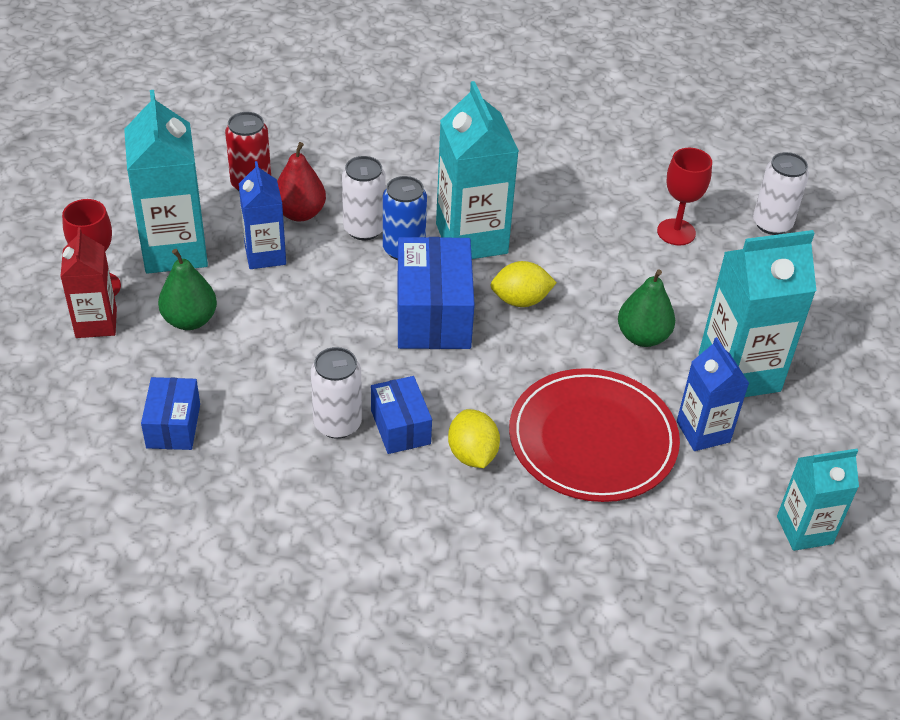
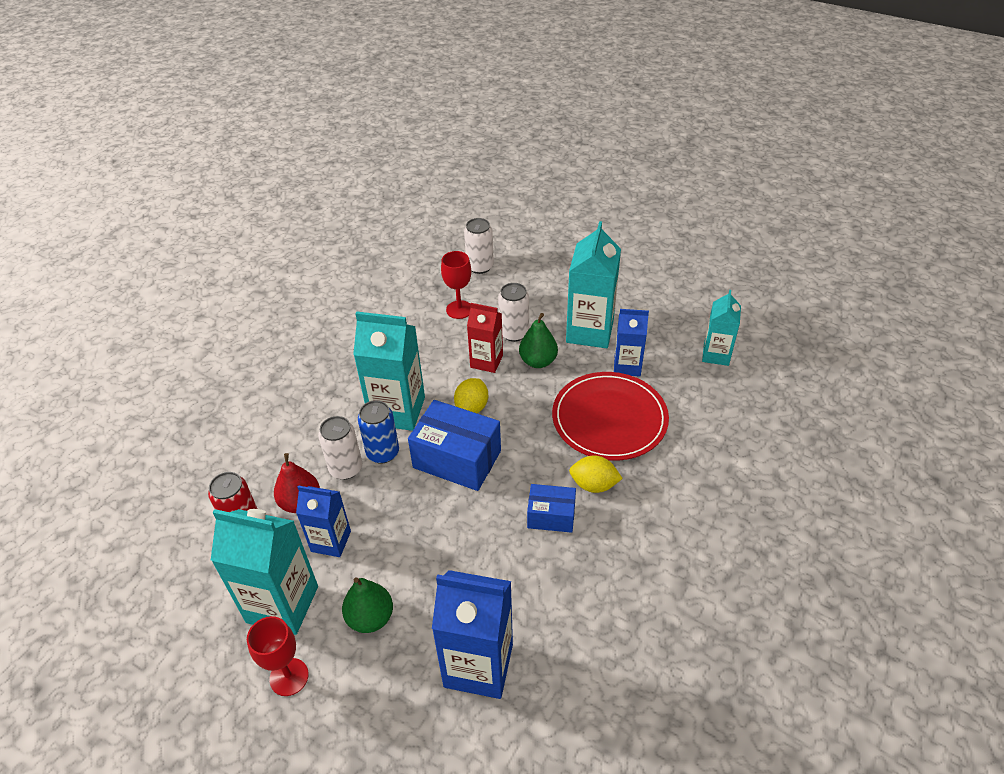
camera: 60 degrees left, 0 degrees up
(96, 323) = (331, 692): red carton -> red carton (486, 361)
(173, 426) = (478, 665): blue box -> blue carton
(337, 424) = (530, 553): white can -> white can (514, 333)

